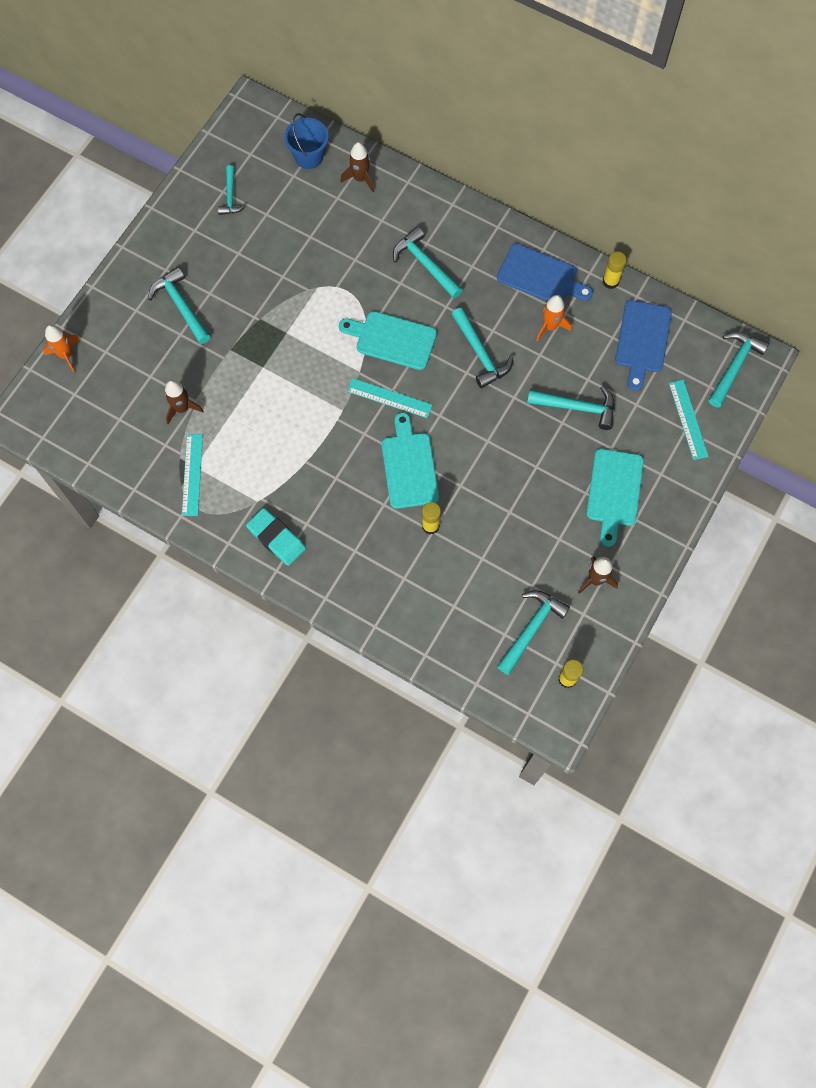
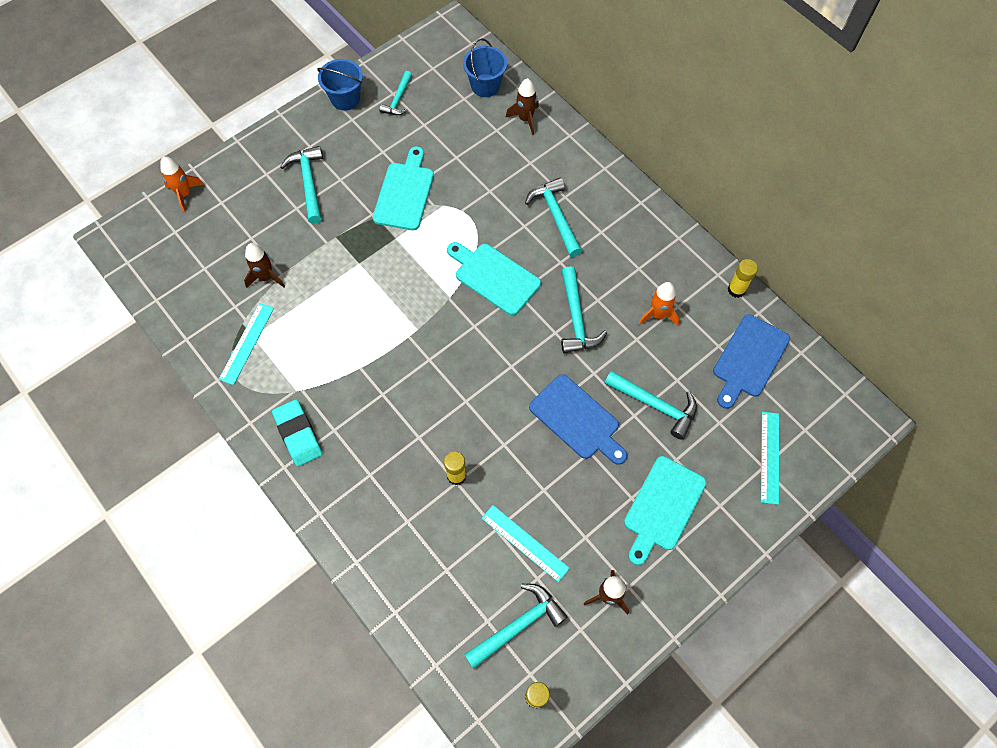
camera: 20 degrees right, 5 degrees down
(179, 211) = (345, 99): none -> blue bucket
(389, 398) = (468, 333): turquoise ruler -> turquoise ruler (524, 543)
(409, 466) = (460, 407): turquoise cutting board -> turquoise cutting board (405, 193)
(540, 276) = (666, 262): blue cutting board -> blue cutting board (577, 419)
(734, 367) = (839, 418): turquoise hammer -> none

